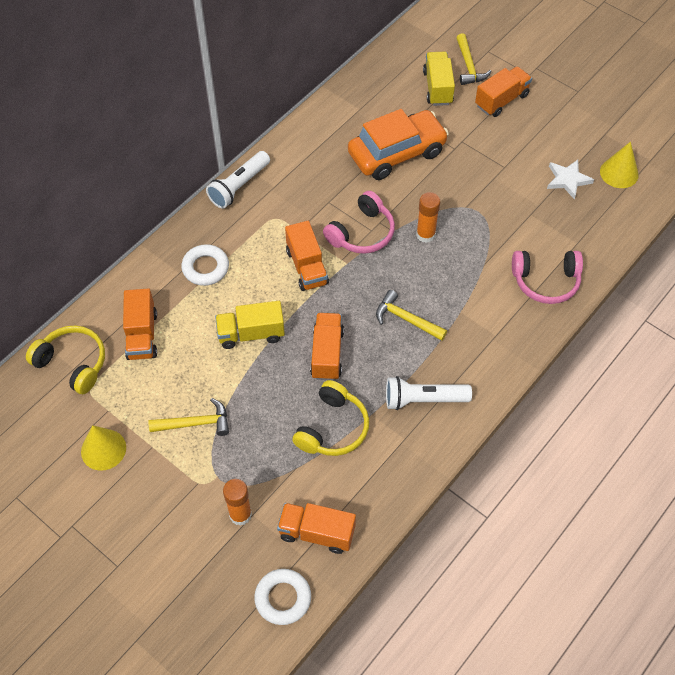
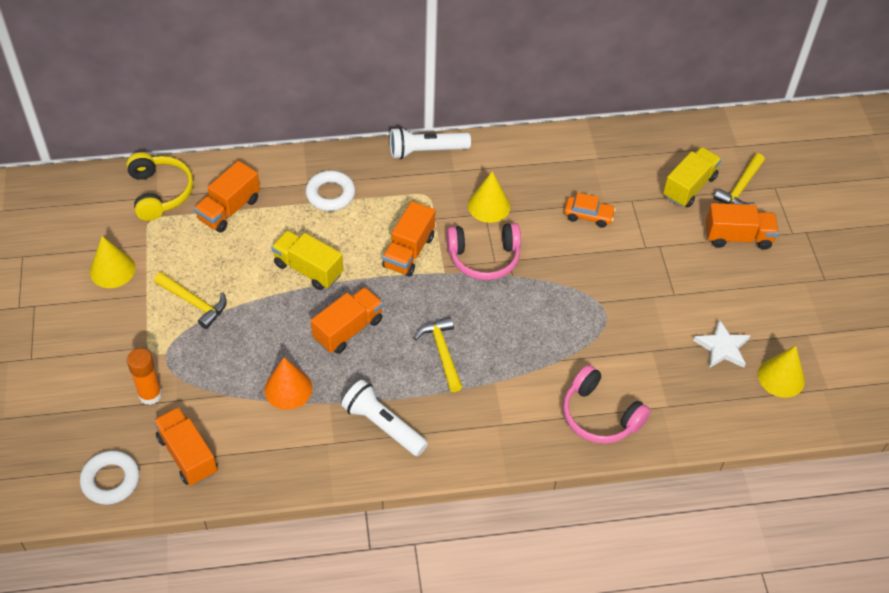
camera: 40 degrees right, 5 degrees down
(325, 194) = (489, 206): none -> yellow cone
(333, 428) = (288, 389): yellow headphones -> orange cone
(397, 153) = (588, 216): orange car -> orange car, size x0.45
(425, 235) = (537, 298): orange glue stick -> none

